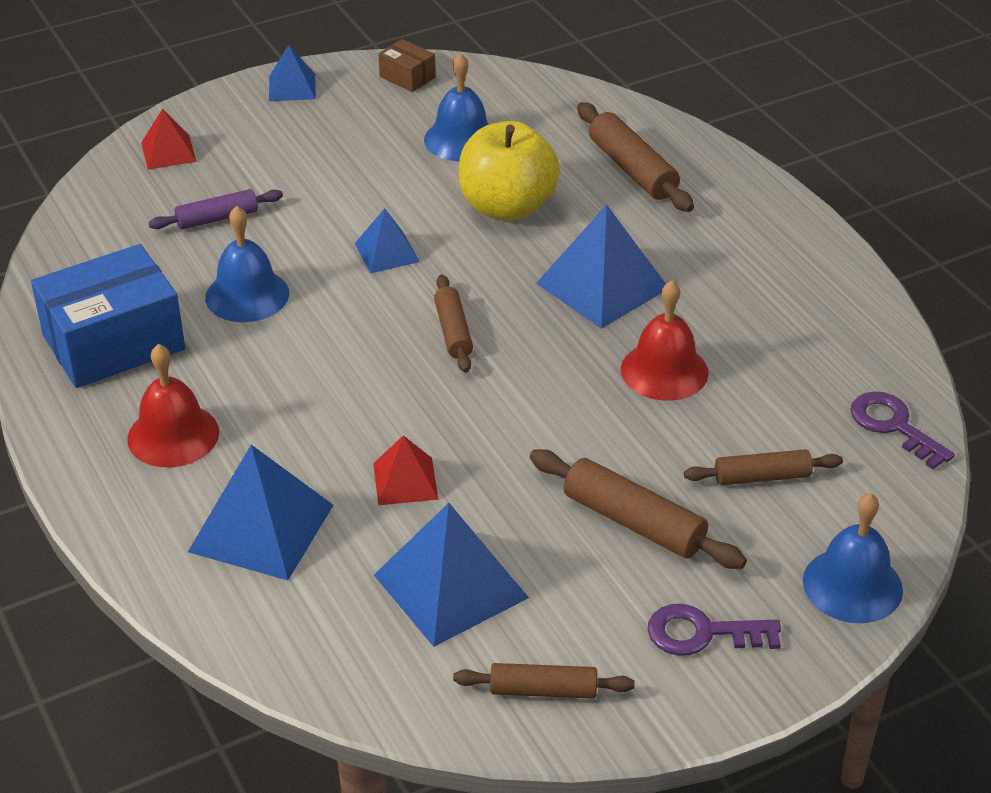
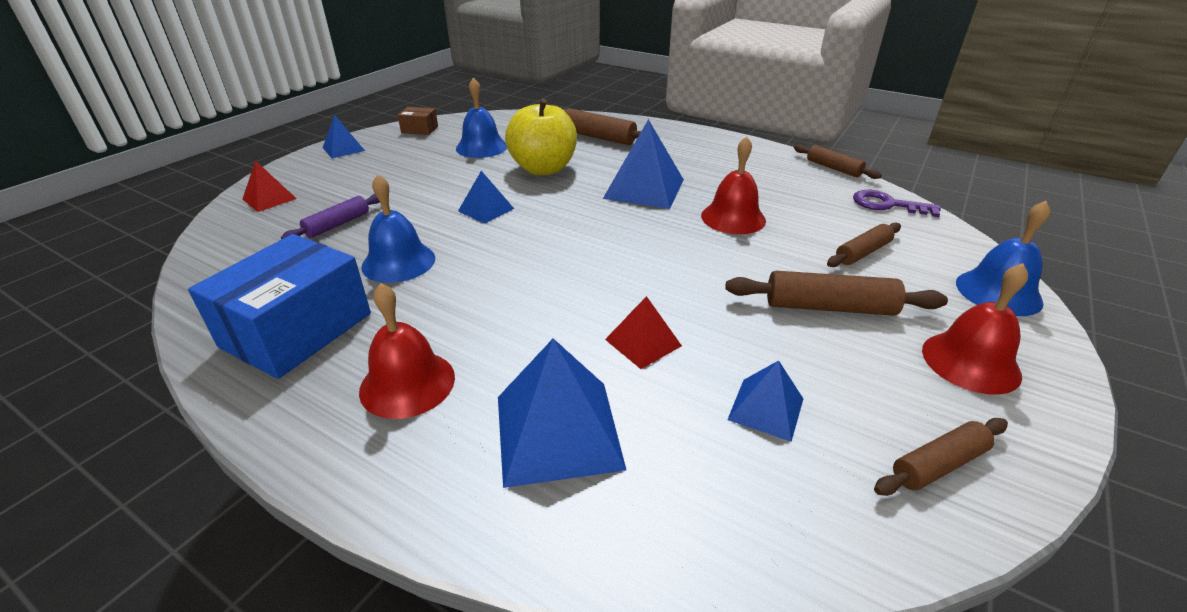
camera: 30 degrees left, 5 degrees down
(451, 586) = (766, 409): blue pyramid -> blue pyramid, size x0.56
(453, 331) = (577, 238): brown rolling pin -> brown rolling pin (833, 168)
(702, 633) = (970, 362): purple key -> red bell

